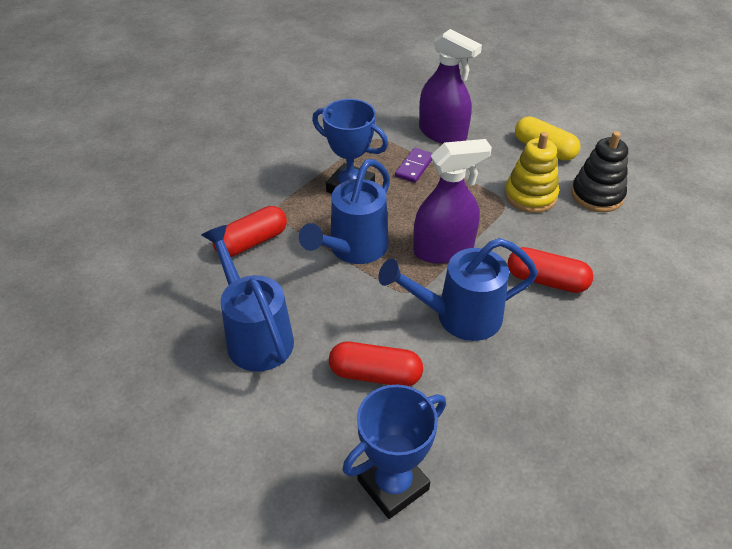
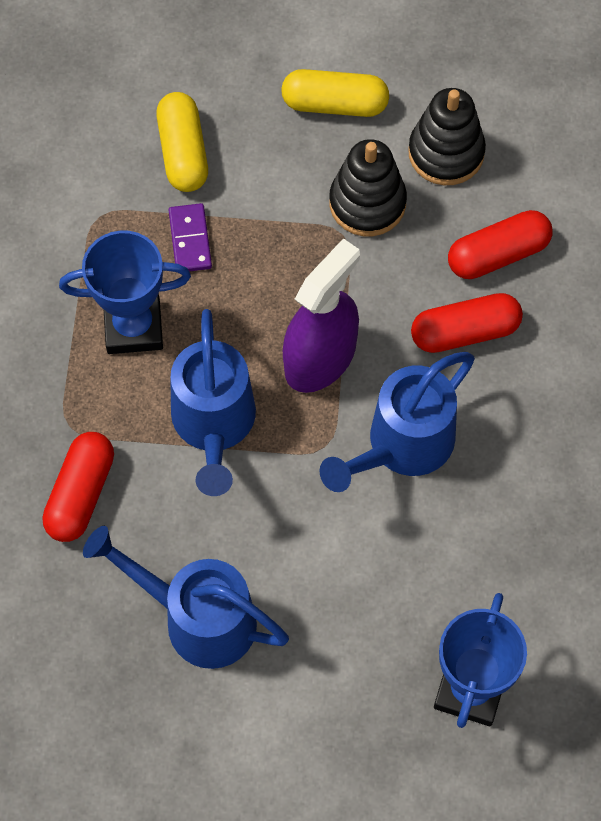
camera: 35 degrees left, 20 degrees up
(375, 374) = (365, 580): red capsule -> red capsule (498, 254)
(442, 133) = (183, 152): purple spray bottle -> yellow capsule
(530, 196) = (367, 203): yellow stacking toy -> black stacking toy

